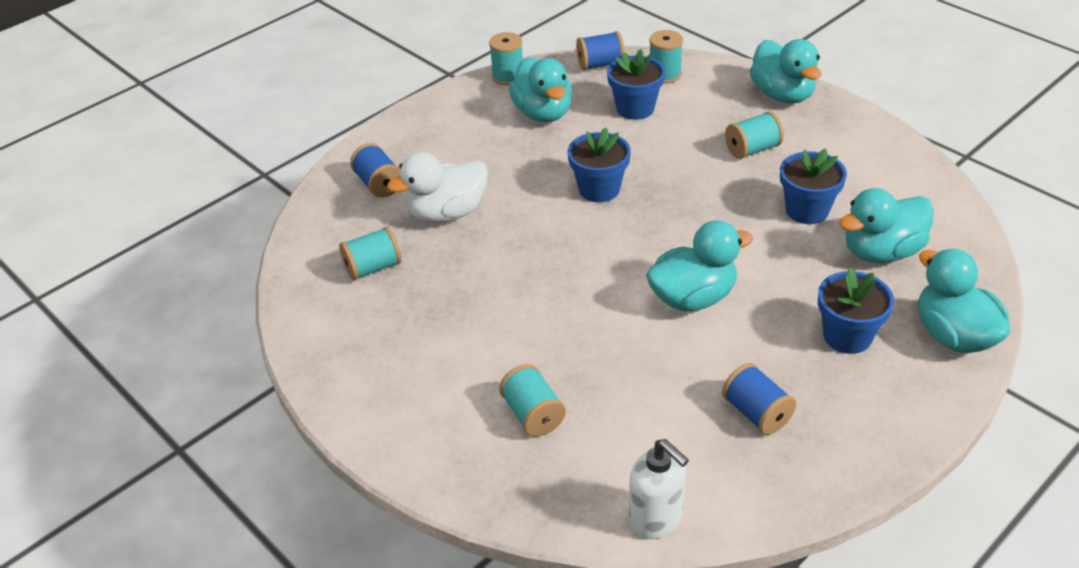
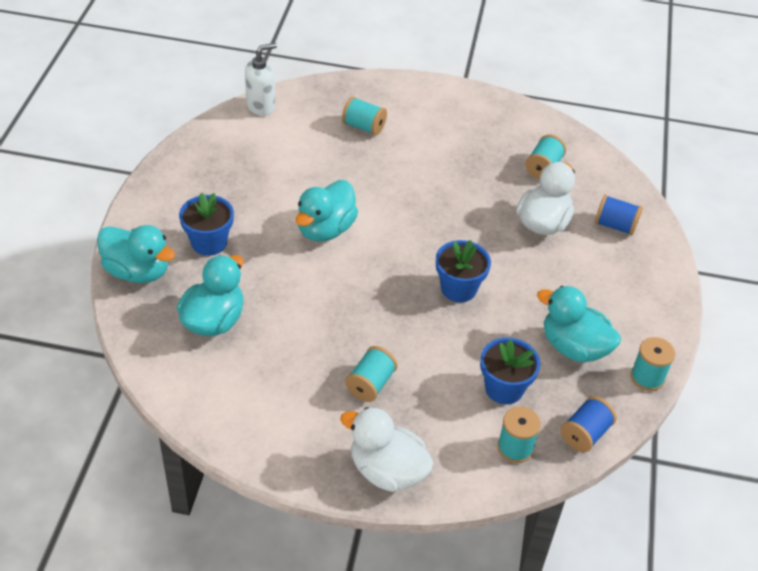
camera: 140 degrees right, 5 degrees up
(656, 519) = (261, 106): white soap dispenser -> white soap dispenser turned 135 degrees clockwise
(756, 413) = (240, 174): blue spool -> none
(782, 95) = (387, 471): turquoise duck -> white duck
(807, 210) = (289, 336): blue flower pot -> none

